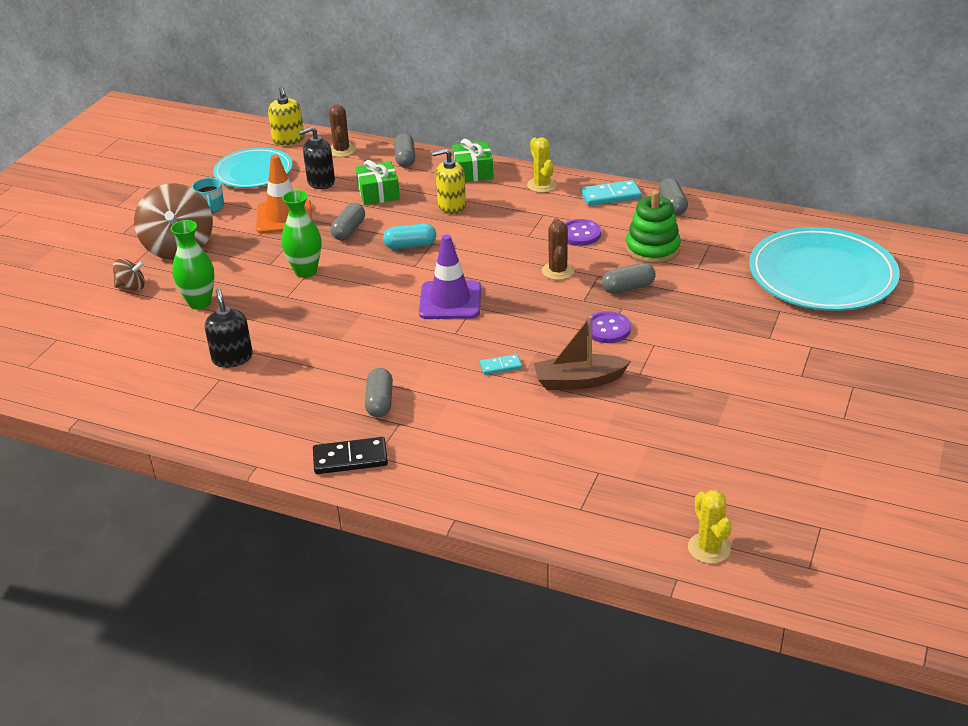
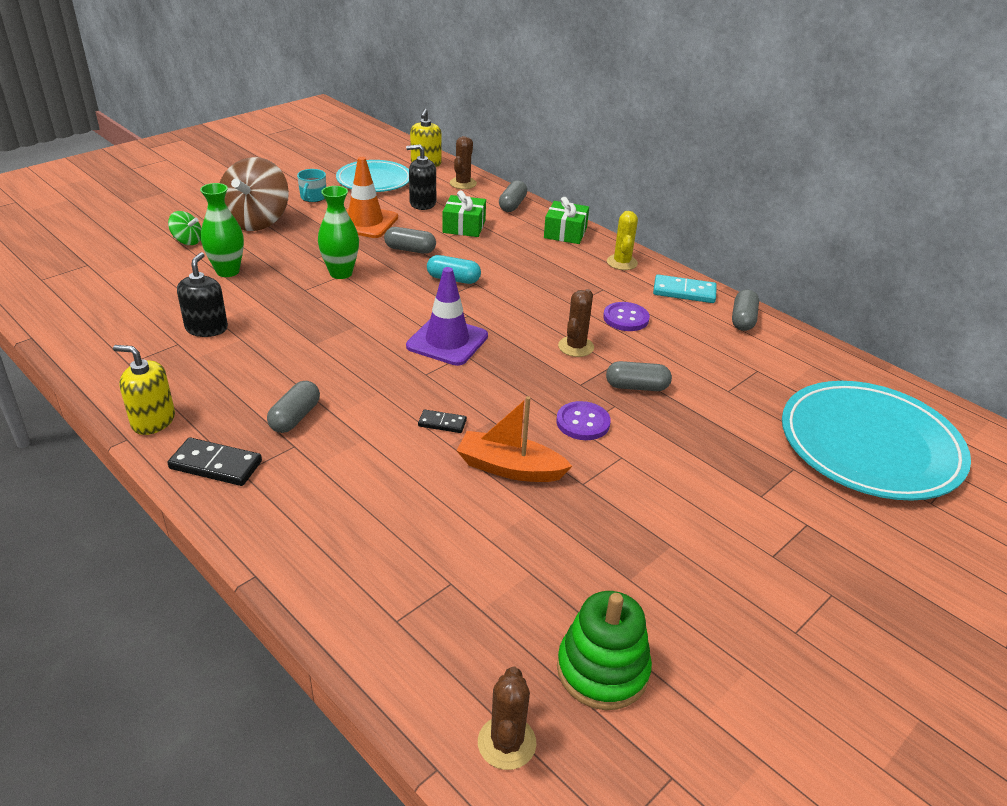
camera: 20 degrees right, 0 degrees up
(131, 287) = (187, 241): brown spinning top -> green spinning top
(349, 230) = (410, 250): grey capsule -> grey capsule turned 60 degrees clockwise
(451, 206) = (521, 256): yellow soap dispenser -> yellow soap dispenser (153, 421)
(500, 366) = (442, 423): turquoise domino -> black domino
(579, 381) = (510, 468): brown boat -> orange boat
(652, 249) = (691, 356): green stacking toy -> green stacking toy (602, 670)
(709, 548) = (506, 743): yellow cactus -> brown cactus

